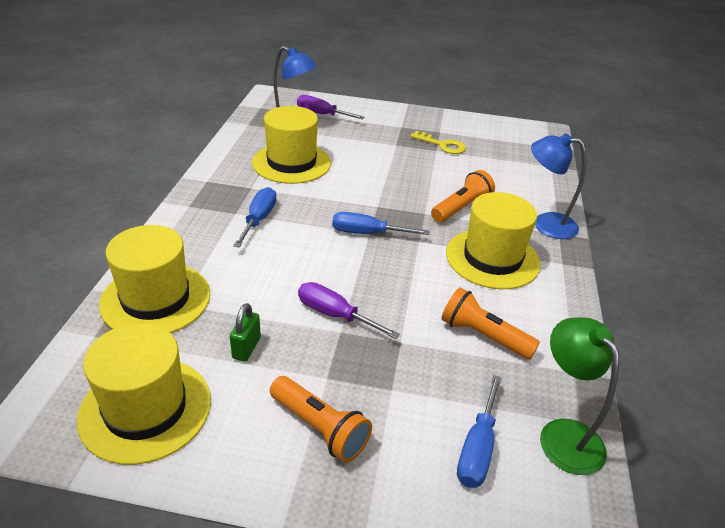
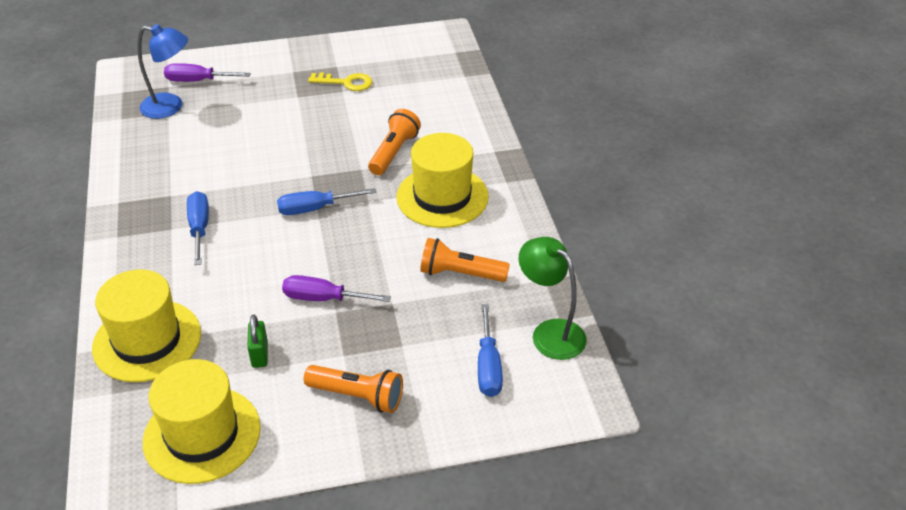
camera: 20 degrees left, 5 degrees up
(291, 163) = (197, 152): yellow hat -> none
(545, 224) = (479, 144): blue lamp -> none

